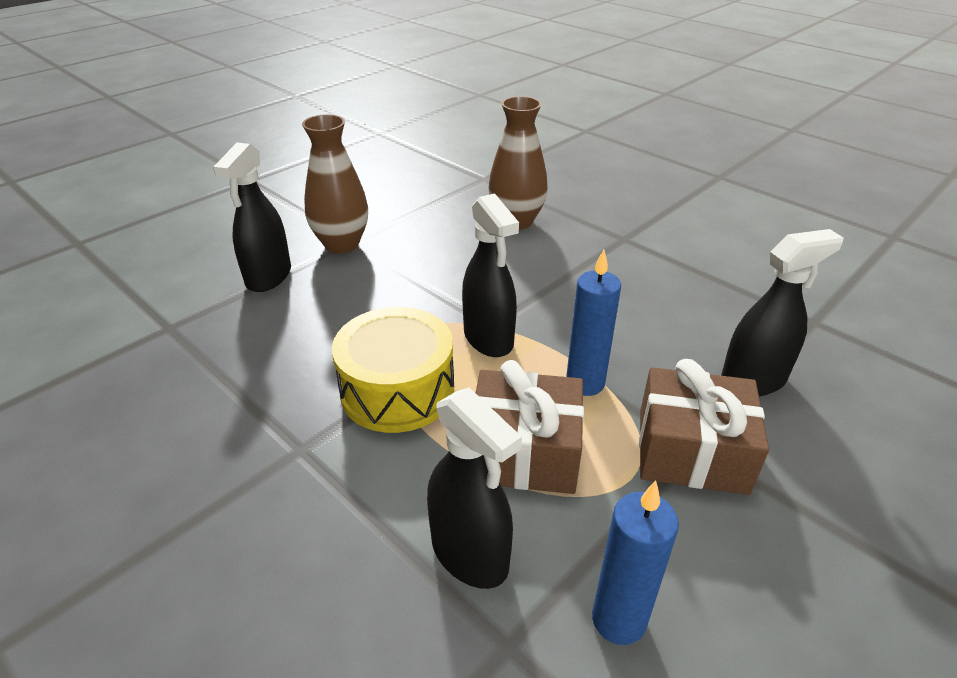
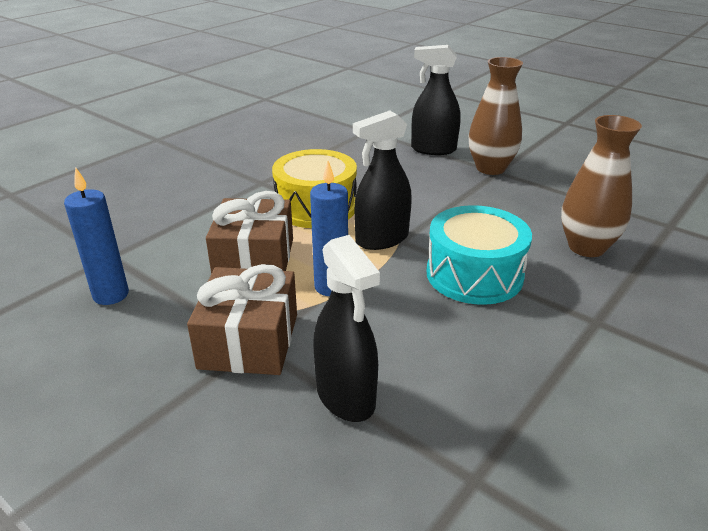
camera: 85 degrees right, 5 degrees down
(470, 554) = (173, 241): black spray bottle -> none
(560, 286) = (474, 274): none -> turquoise drum

